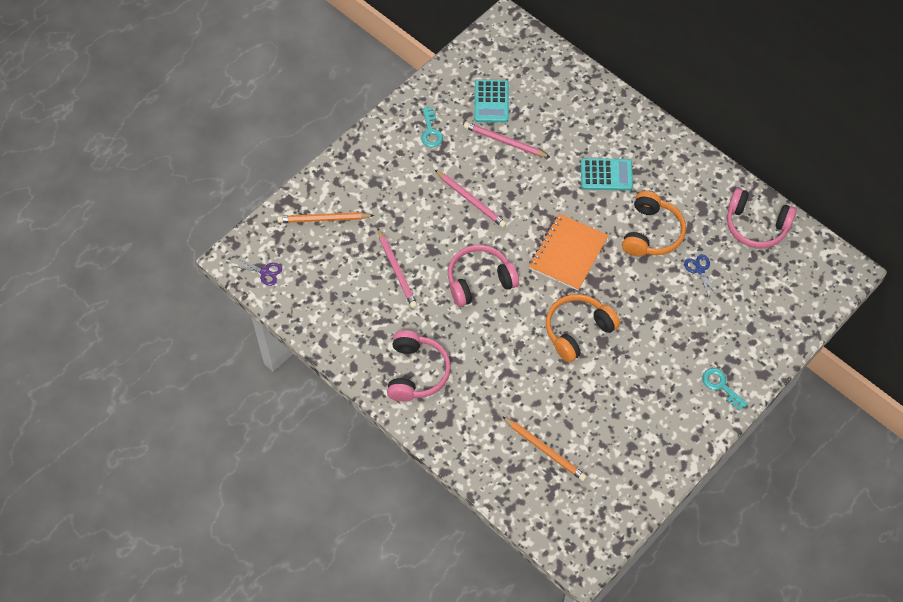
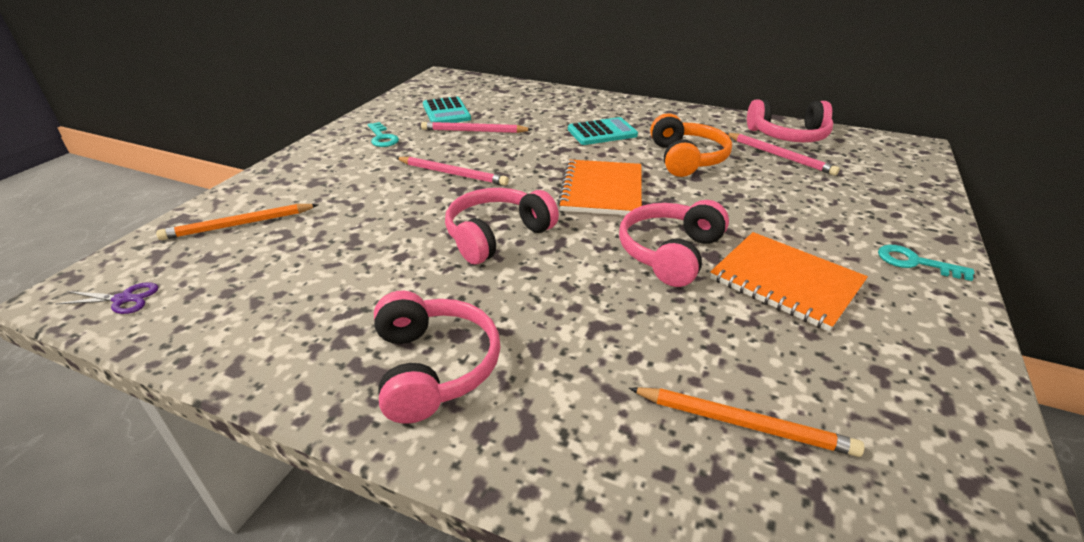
camera: 20 degrees left, 25 degrees down
(396, 270) = (364, 250): pink pencil -> pink pencil (779, 156)
(577, 331) = (670, 253): orange headphones -> pink headphones
(630, 376) = (785, 282): none -> orange notebook
(699, 270) = (767, 173): blue scissors -> none

